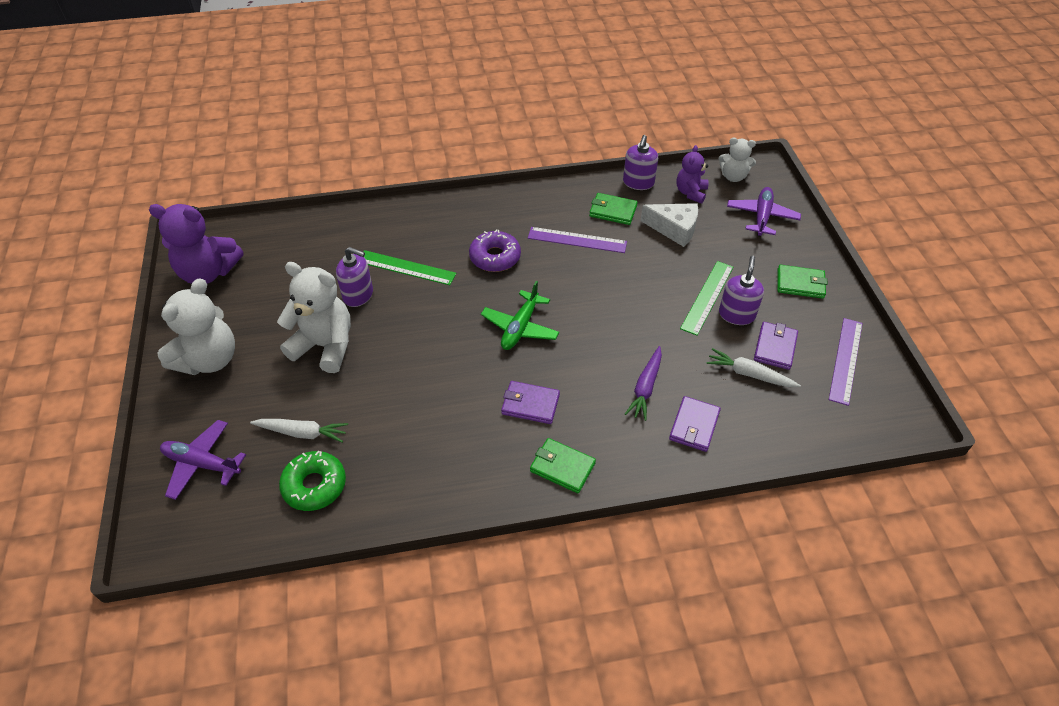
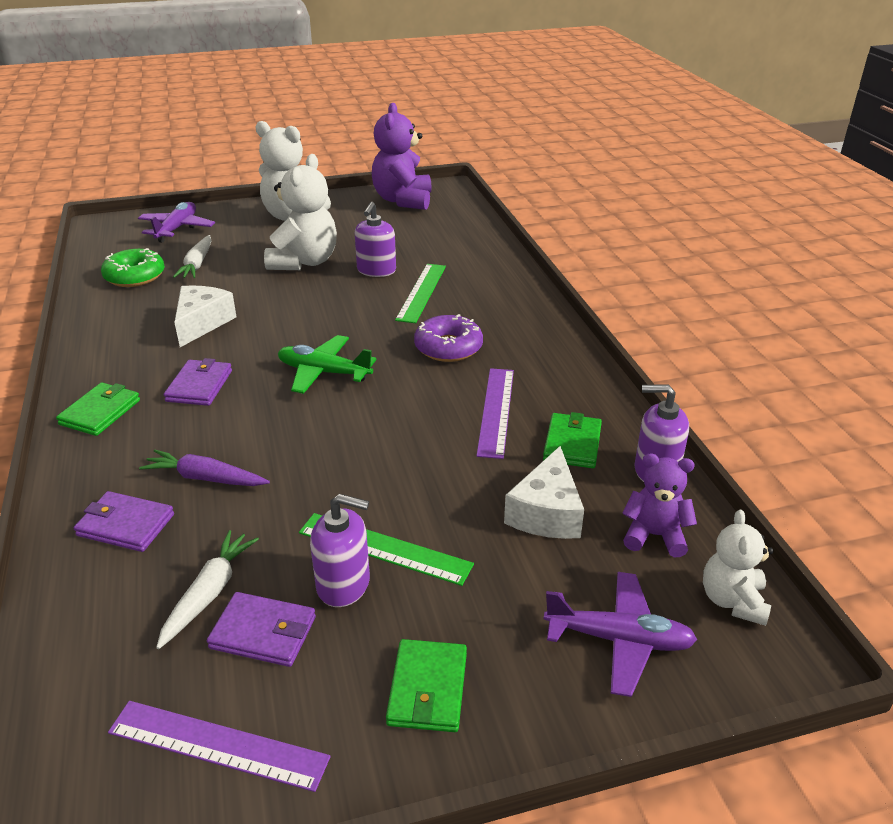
camera: 85 degrees right, 15 degrees down
(427, 414) = (202, 323): none -> white cheese

